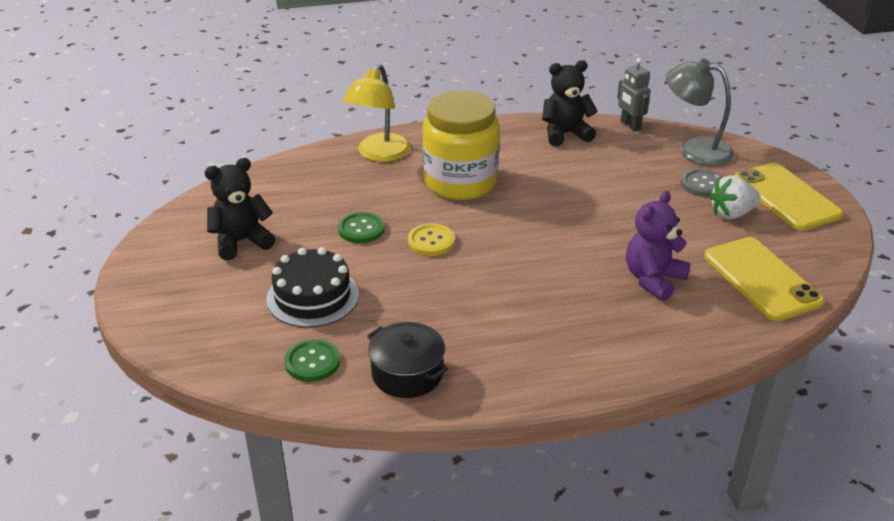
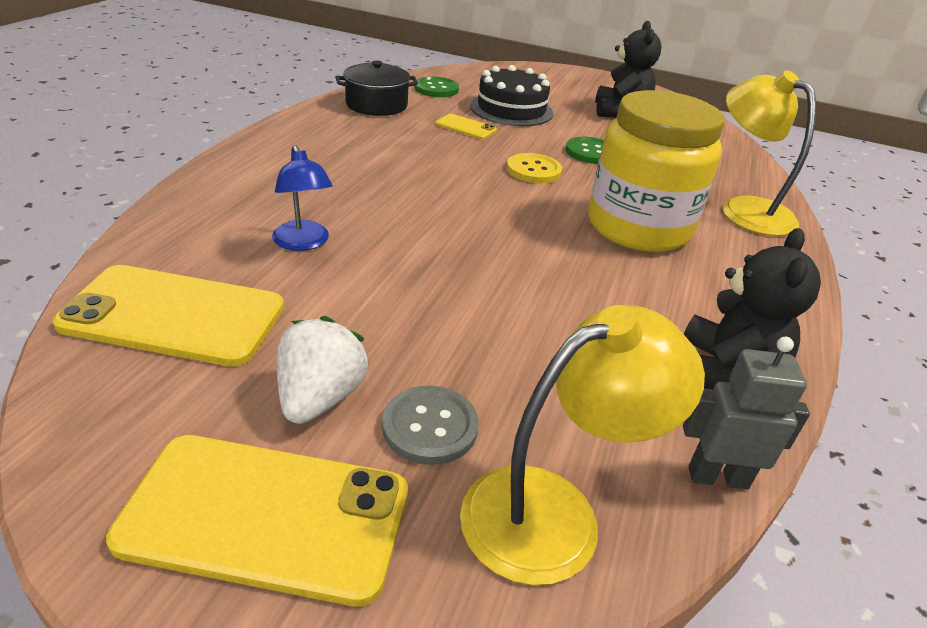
camera: 120 degrees right, 0 degrees up
(391, 302) = (465, 127): none -> yellow phone
(653, 279) = (303, 243): purple teddy bear -> blue lamp
(695, 149) = (554, 511): grey lamp -> yellow lamp

